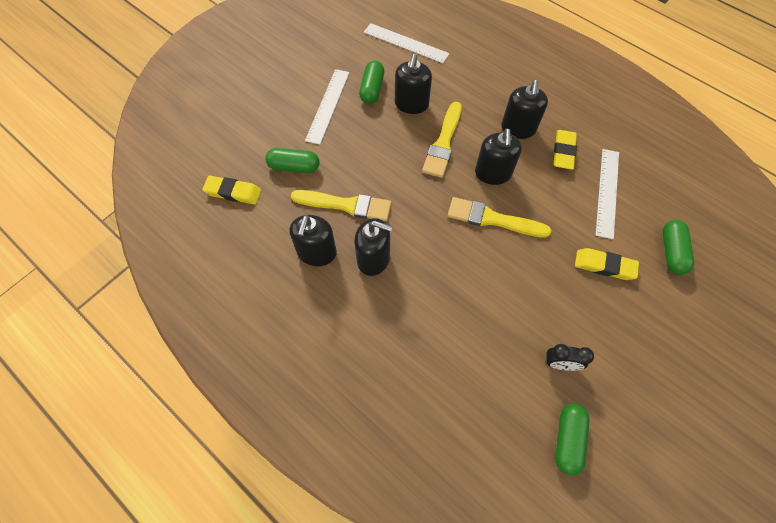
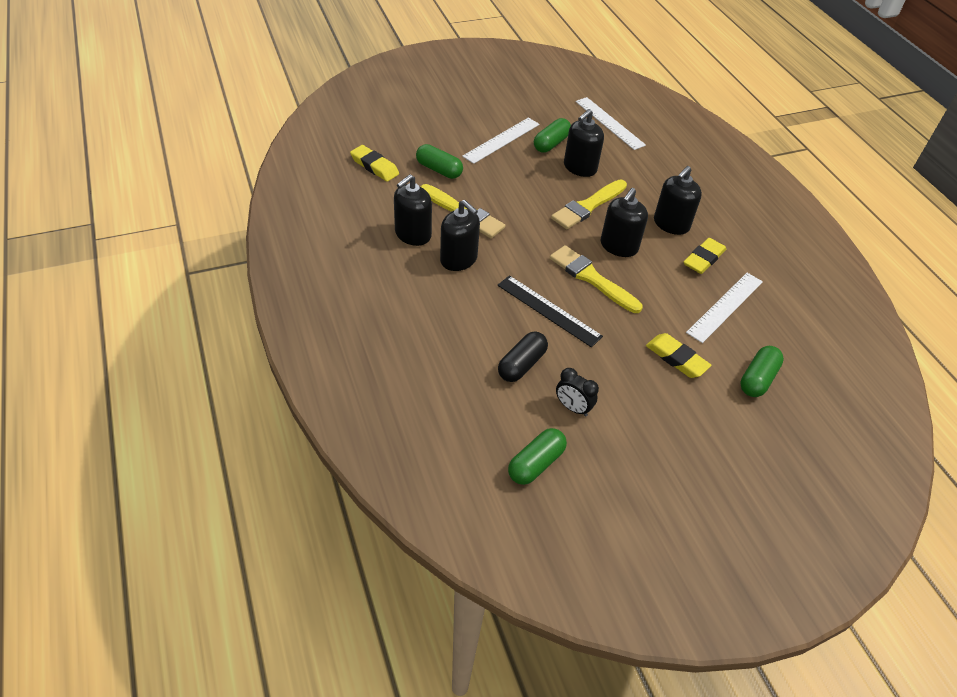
camera: 25 degrees right, 15 degrees down
(480, 273) = (548, 310): none -> black ruler
(494, 343) = (521, 364): none -> black capsule

